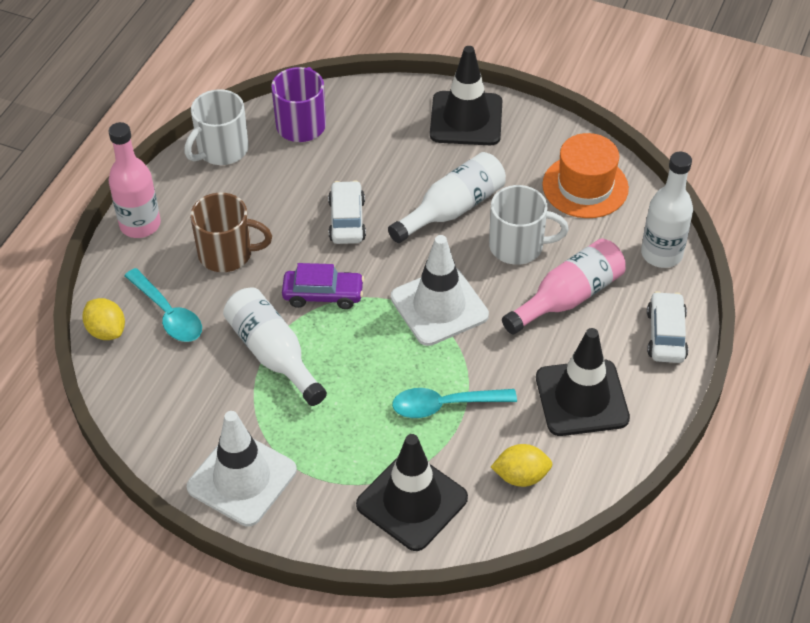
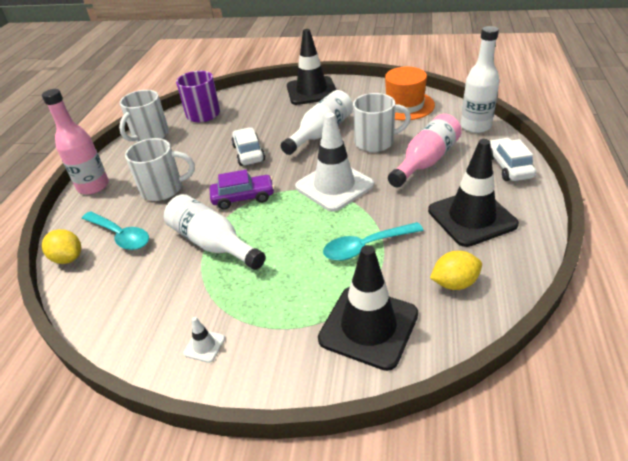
camera: 10 degrees left, 10 degrees down
(227, 253) = (163, 189): brown mug -> white mug
(242, 479) = (204, 346): white traffic cone -> white traffic cone, size x0.40

